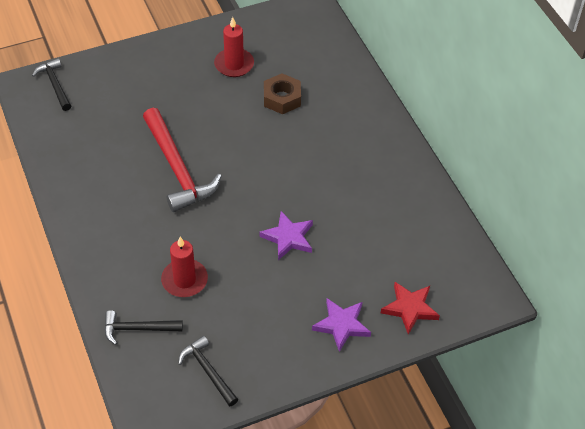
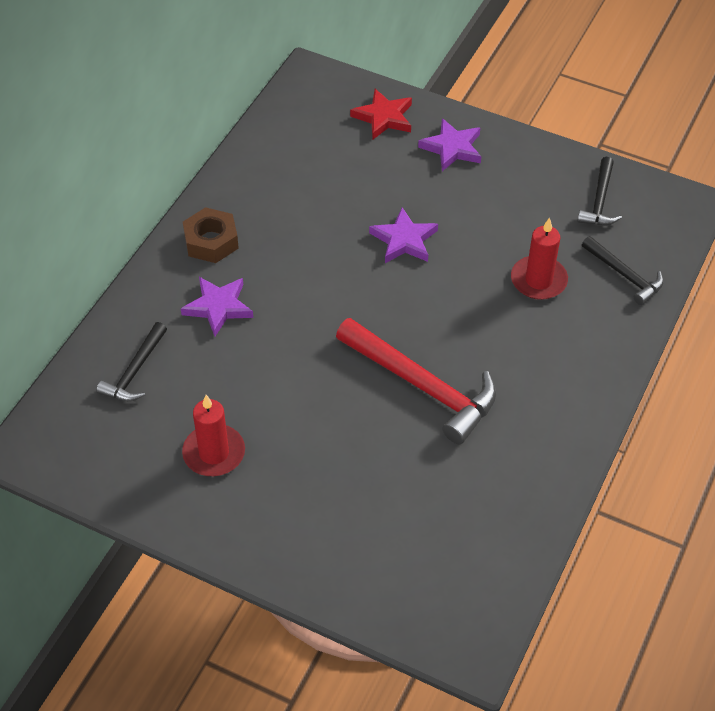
camera: 130 degrees left, 0 degrees up
(55, 85) = (437, 613): black hammer -> black hammer (135, 371)
(177, 169) = (422, 386): red hammer -> red hammer turned 105 degrees clockwise
(282, 98) = (223, 369): brown nut -> brown nut (211, 241)
(328, 122) = (218, 307): none -> purple star

